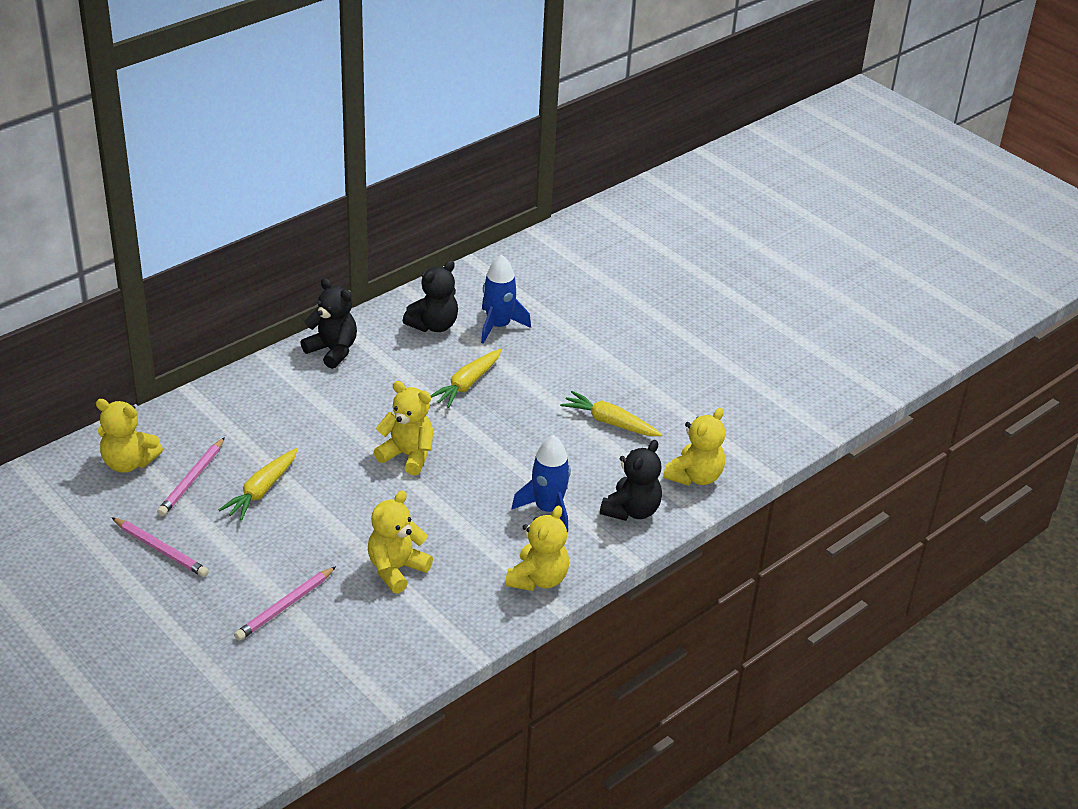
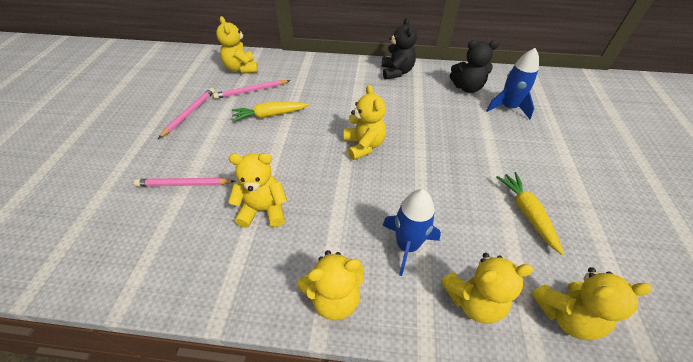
camera: 50 degrees right, 10 degrees up
(161, 550) = (190, 113): pink pencil -> pink pencil turned 150 degrees counterclockwise
(467, 384) = (450, 128): yellow carrot -> none
(631, 510) = (473, 300): black teddy bear -> yellow teddy bear

